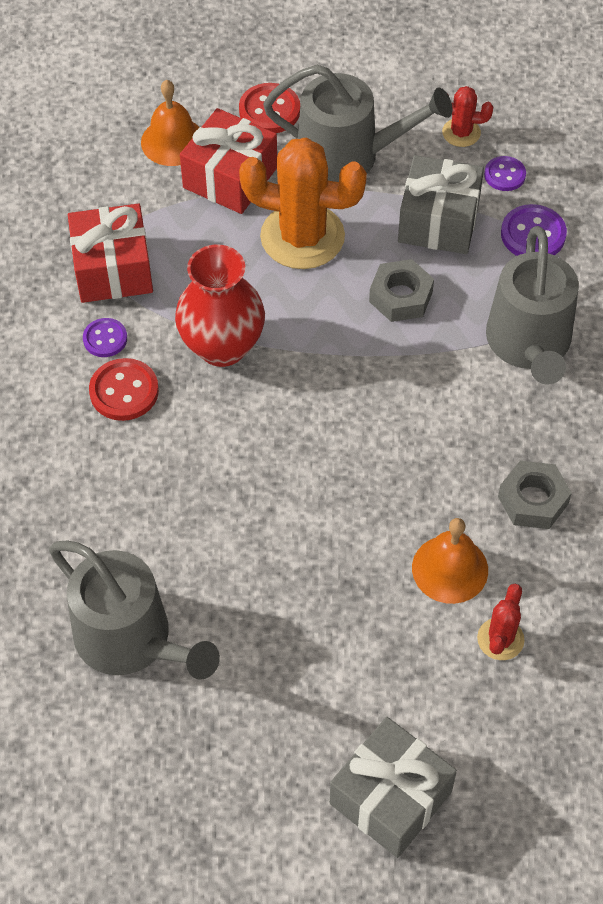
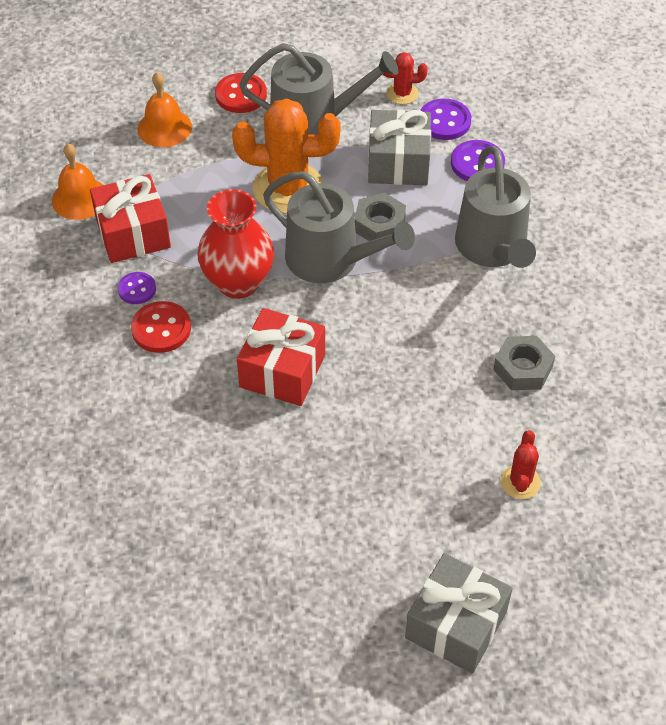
camera: 10 degrees left, 5 degrees down
(131, 639) = (206, 529): grey watering can -> grey watering can (330, 259)
(230, 177) = (218, 150): red gift -> red gift (282, 371)
(450, 569) = (466, 432): orange bell -> orange bell (80, 198)
(504, 175) = (444, 121): purple button -> purple button, size x1.53

